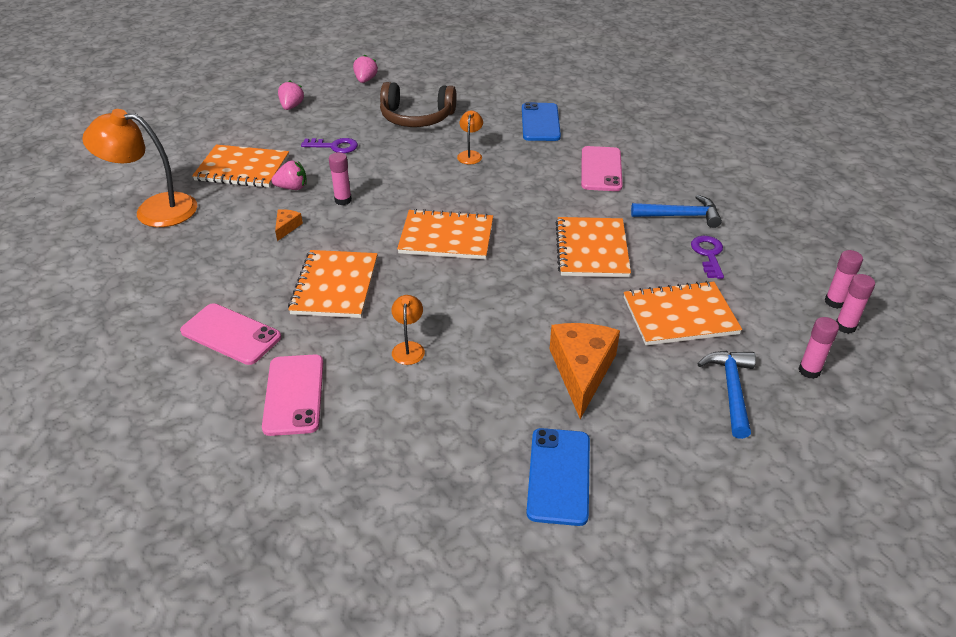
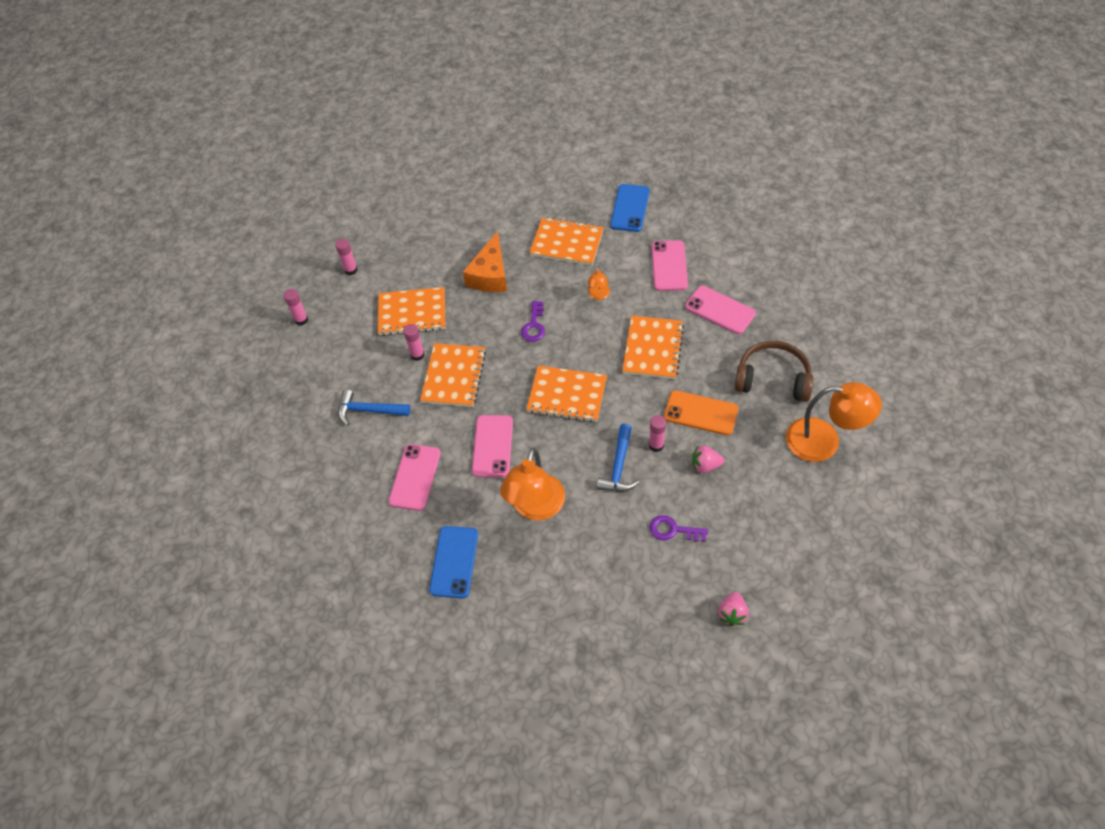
camera: 170 degrees left, 15 degrees up
(242, 169) = (760, 497): orange notebook -> orange notebook (567, 243)
(287, 227) = (701, 413): orange cheese -> orange phone
(365, 80) = (650, 673): pink strawberry -> none
(416, 117) = (587, 581): brown headphones -> brown headphones (773, 379)
(470, 155) = (535, 508): orange lamp -> orange lamp, size x2.15
(525, 193) = (492, 446): none -> pink phone
(559, 476) = (519, 216): blue phone -> blue phone (630, 208)
(708, 254) = (366, 367): purple key -> purple key (534, 326)
(731, 390) = (404, 259): blue hammer -> blue hammer (619, 466)
(845, 326) = (307, 300): pink glue stick -> pink glue stick (417, 355)

